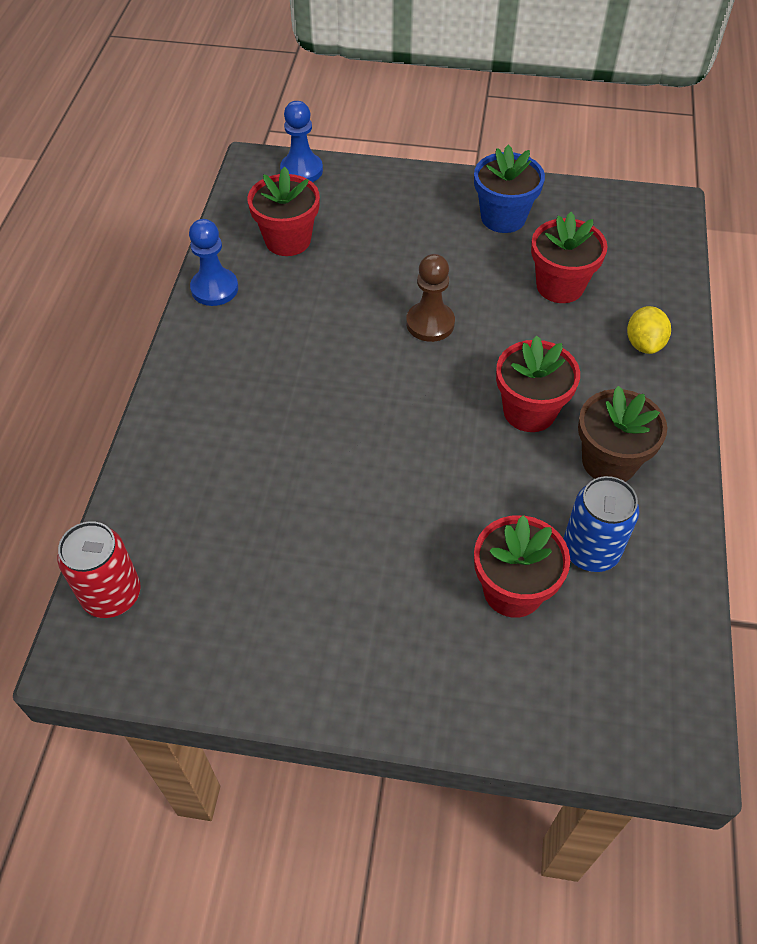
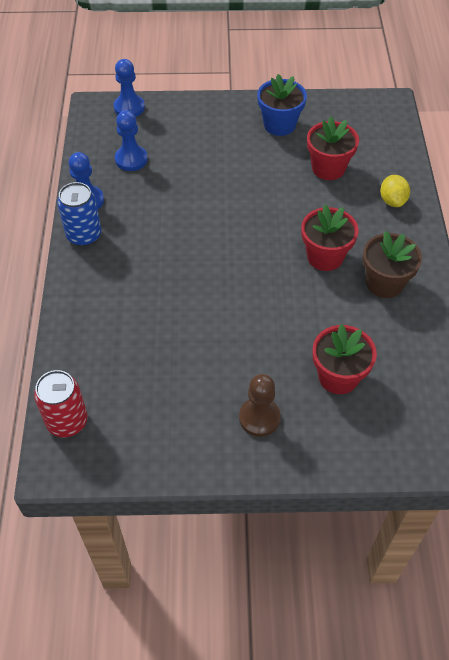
camera: 10 degrees left, 0 degrees up
(288, 240) = (131, 159): red flower pot -> blue pawn
(430, 323) = (245, 205): brown pawn -> brown pawn (259, 418)
(590, 551) = (384, 343): blue can -> blue can (84, 235)

